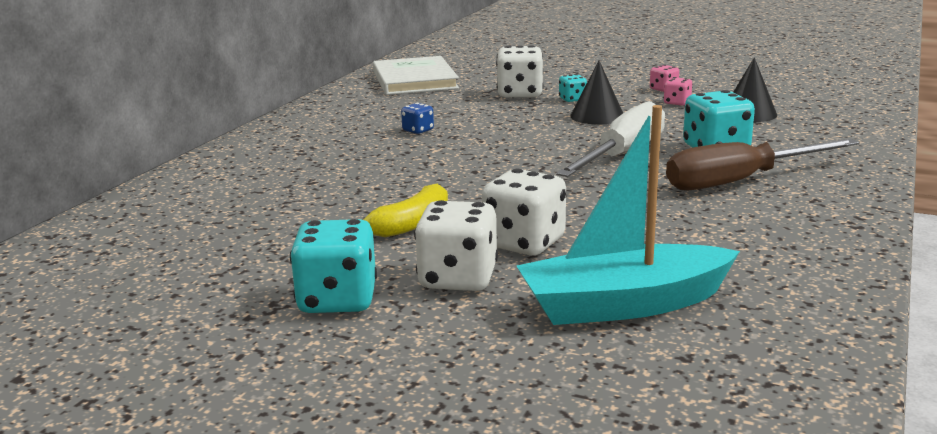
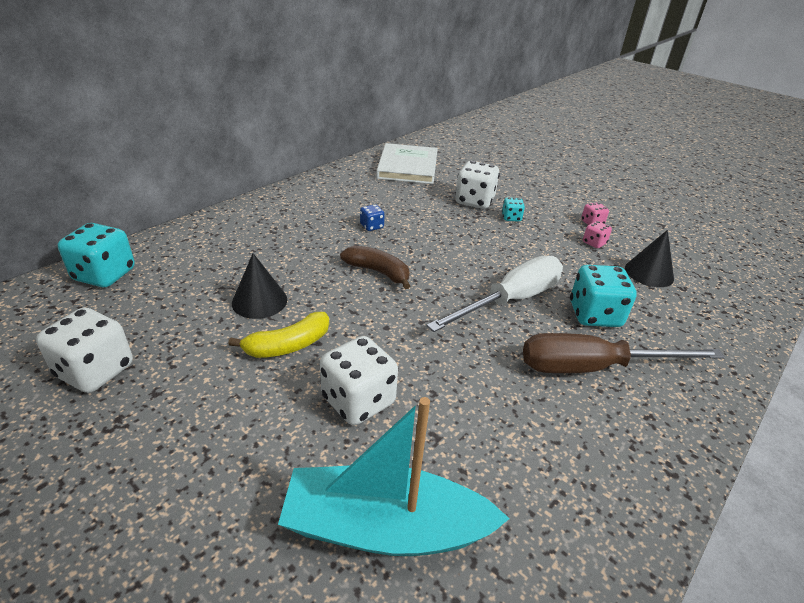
camera: 15 degrees right, 15 degrees up
(337, 300) = (165, 433): turquoise dice -> turquoise dice (104, 275)
(458, 279) = (274, 435): white dice -> white dice (95, 371)
(459, 160) = (378, 272): none -> brown banana
(597, 116) = (519, 243): black cone -> black cone (259, 301)

